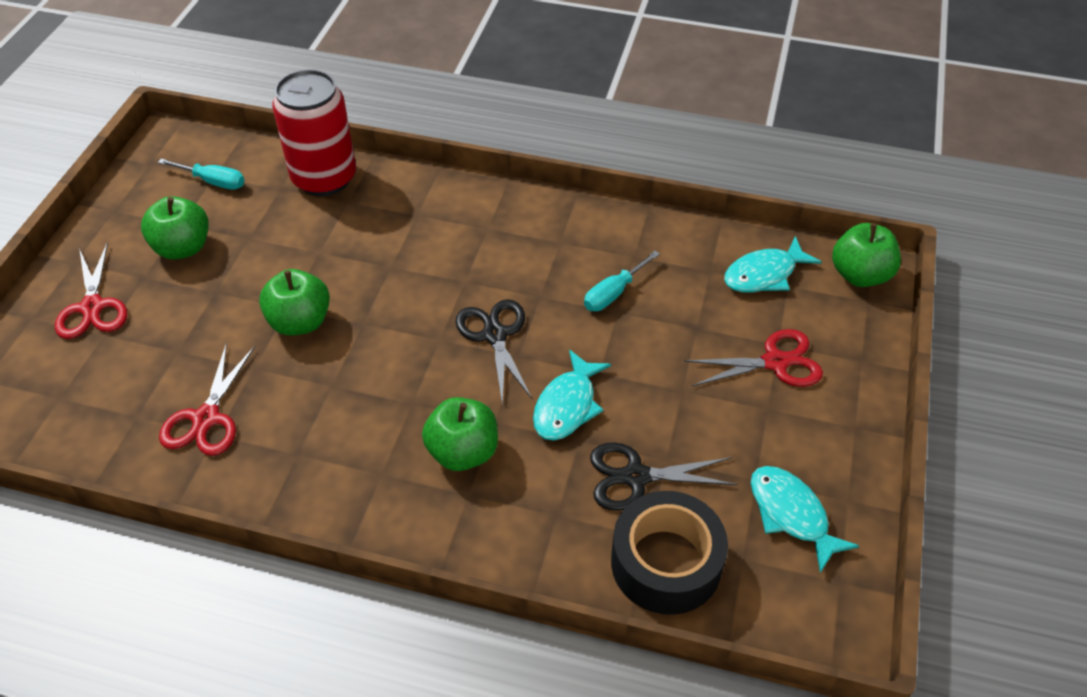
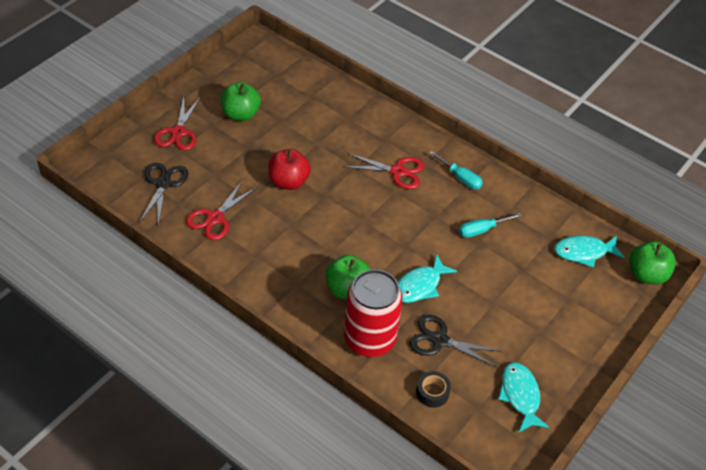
camera: 20 degrees right, 0 degrees up
(213, 182) = (274, 79): turquoise screwdriver -> turquoise screwdriver (460, 178)
(300, 322) = (289, 182): green apple -> red apple
(324, 178) = (340, 98): red can -> red can (370, 339)
(495, 335) = (397, 229): black scissors -> black scissors (163, 184)
(666, 563) = (432, 392): black tape -> black tape, size x0.49
(775, 362) = (560, 307): red scissors -> red scissors (397, 171)

